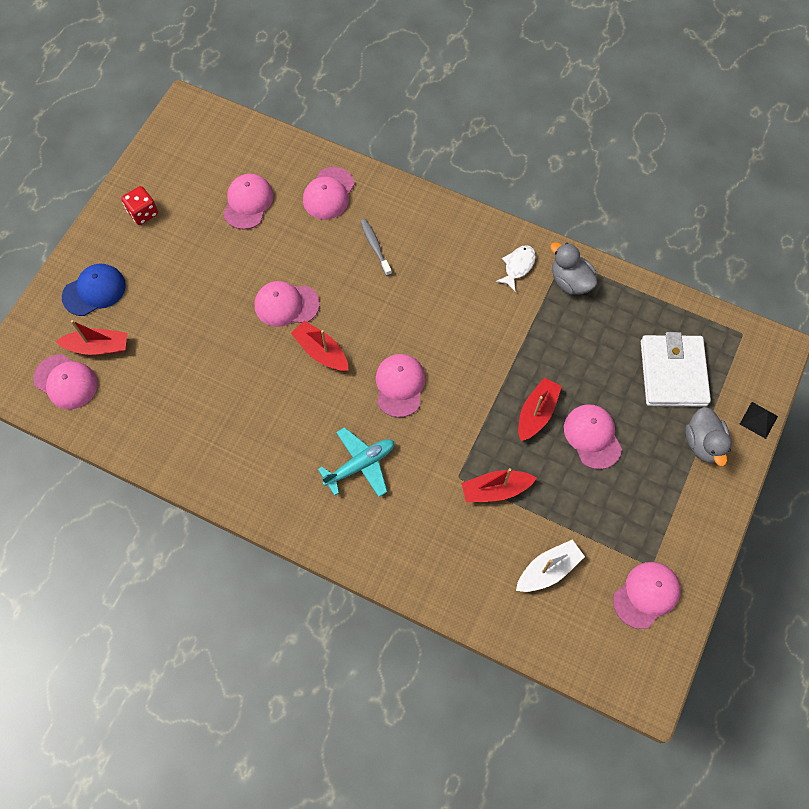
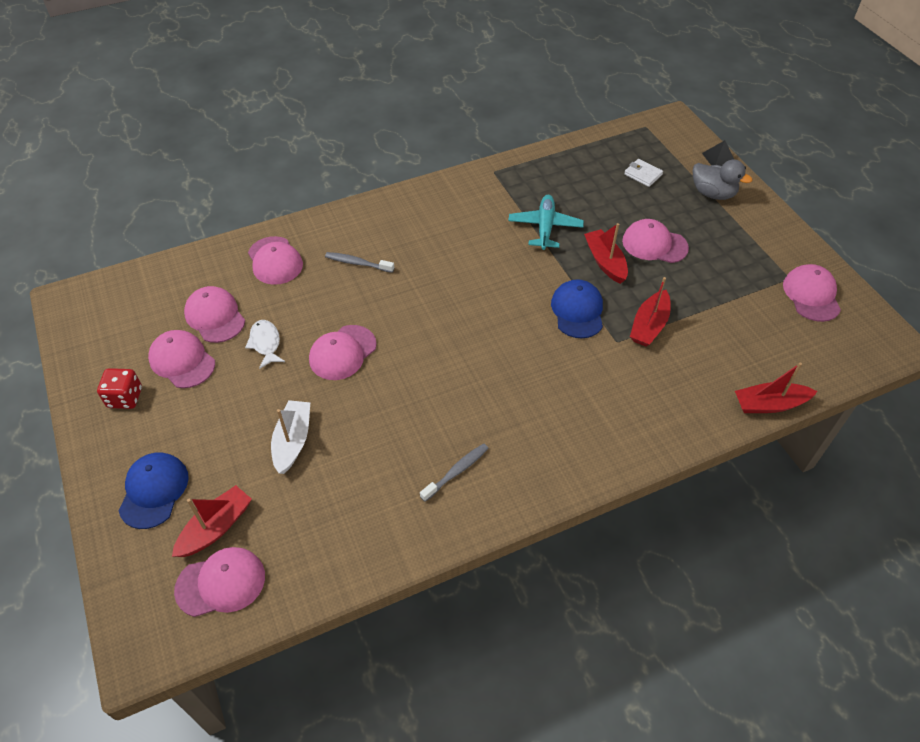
camera: 50 degrees left, 15 degrees down
(250, 452) = (456, 471): none -> grey toothbrush
(321, 352) = (413, 357): red boat -> red boat (769, 404)
(360, 465) = (546, 398): turquoise plane -> turquoise plane (545, 227)
(400, 385) = (499, 326): pink cap -> pink cap (182, 361)
(464, 428) = (577, 311): none -> blue cap
(518, 266) = (471, 197): white fish -> white fish (265, 343)
(548, 570) = (746, 337): white boat -> white boat (292, 441)
(570, 281) = (515, 178): grey duck -> none
(673, 373) = (643, 174): white wallet -> white wallet, size x0.46

